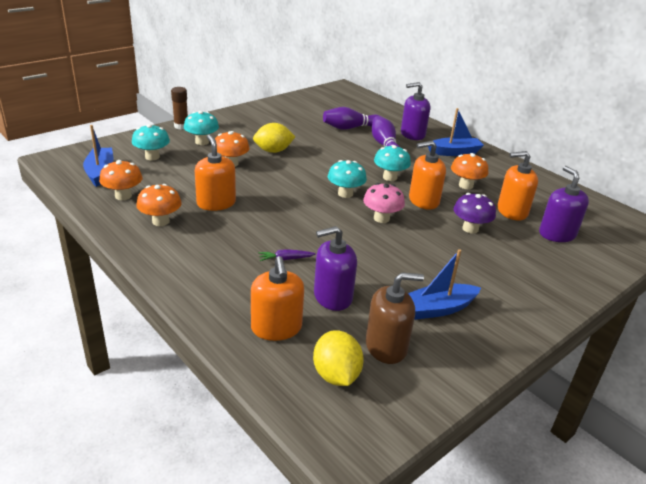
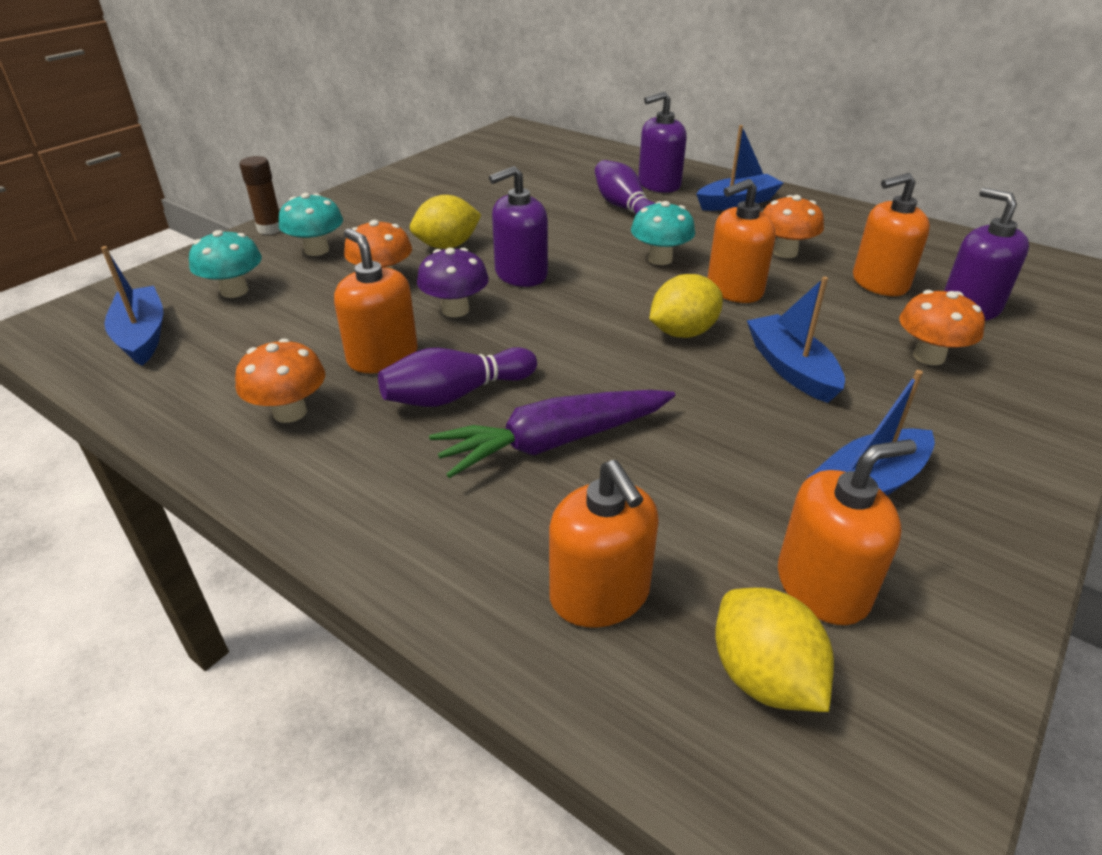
camera: 10 degrees left, 5 degrees up
(123, 196) = (200, 374): orange mushroom -> orange mushroom (928, 356)
(285, 259) = (554, 442): purple carrot -> purple carrot, size x2.33
(332, 297) = (673, 501): purple soap dispenser -> purple soap dispenser (520, 274)
(345, 194) = (601, 299): turquoise mushroom -> none
(350, 128) = (557, 189): purple bowling pin -> purple bowling pin (456, 394)
(381, 218) = (683, 332): pink mushroom -> yellow lemon
(386, 346) = (822, 586): brown soap dispenser -> orange soap dispenser
(431, 247) = (791, 369): none -> blue boat
(470, 228) = (834, 324): purple mushroom -> purple mushroom (455, 310)

